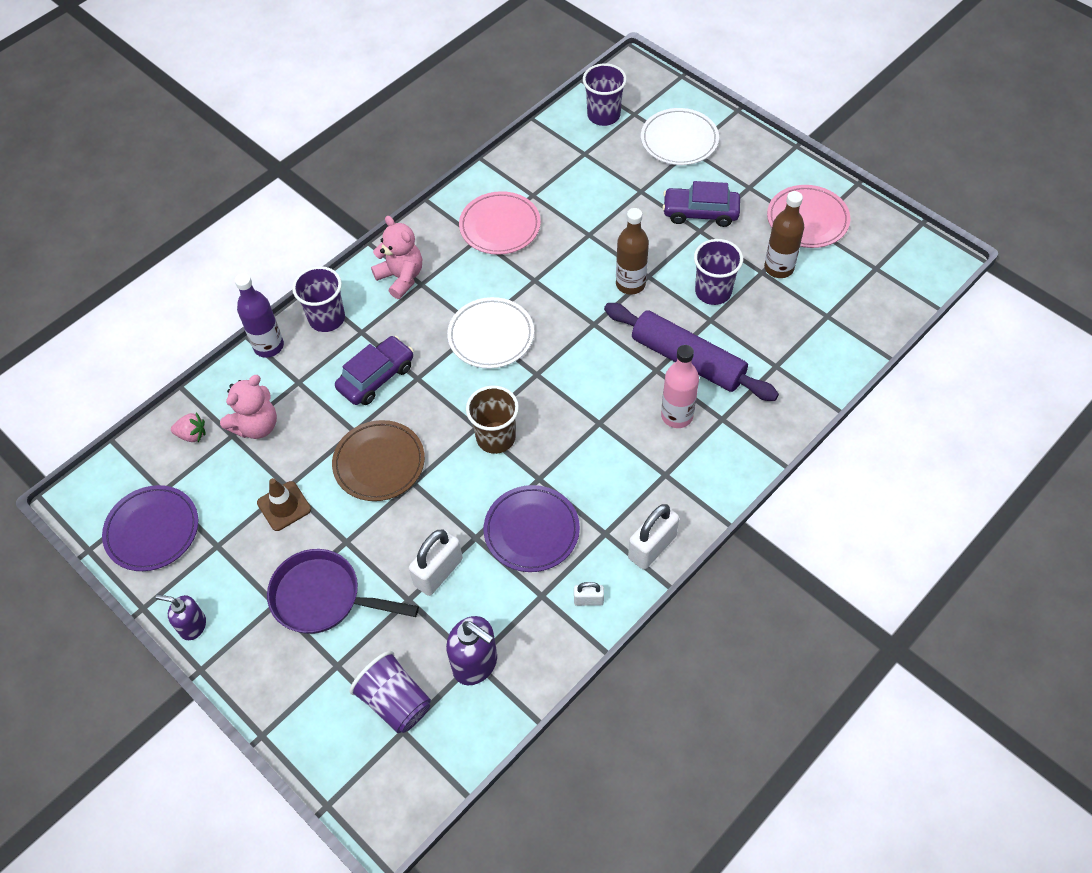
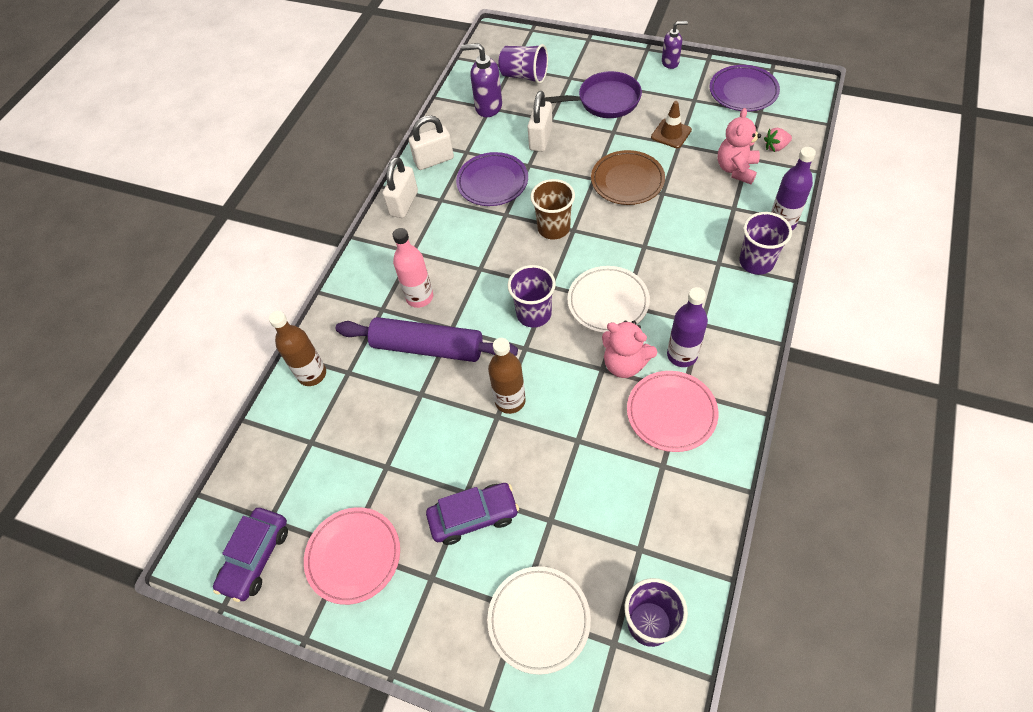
camera: 160 degrees right, 0 degrees up
(376, 377) = (677, 234): purple car -> purple car (256, 557)
(401, 277) = (724, 322): pink teddy bear -> pink teddy bear (625, 364)
(458, 265) = (682, 355): none -> purple bottle
(588, 600) = (434, 160): white padlock -> white padlock, size x1.87
(713, 291) = (428, 424): purple cup -> purple cup (534, 314)
(779, 268) = (370, 478): brown bottle -> brown bottle (312, 374)

